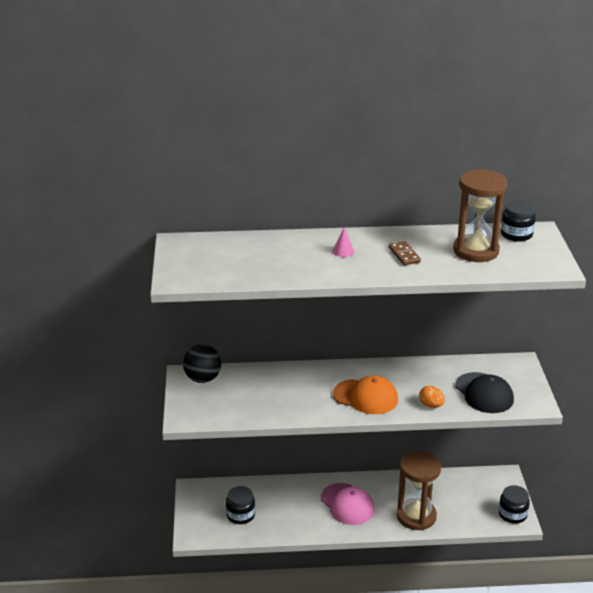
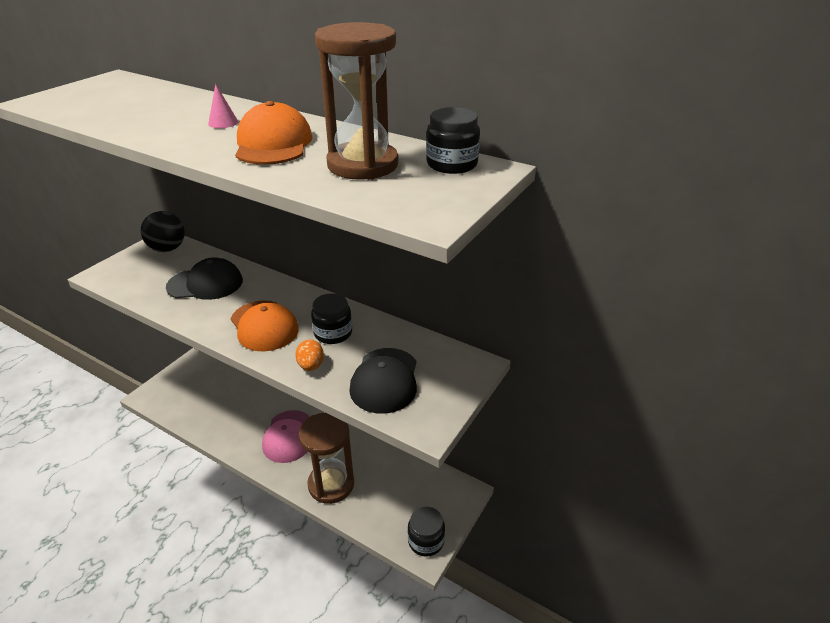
camera: 35 degrees right, 5 degrees up
(240, 515) = (199, 398): black jar -> black jar (333, 333)
(278, 389) = (205, 284): none -> black cap
(404, 255) = (273, 144): brown domino -> orange cap

